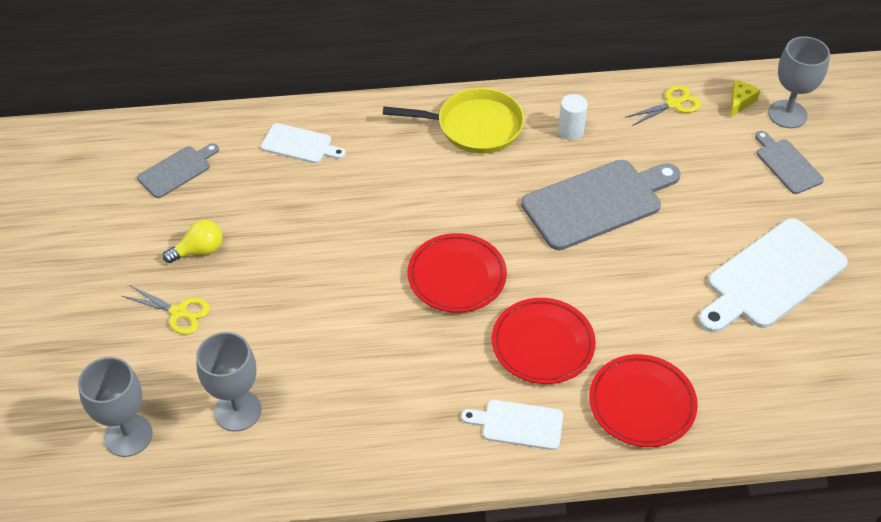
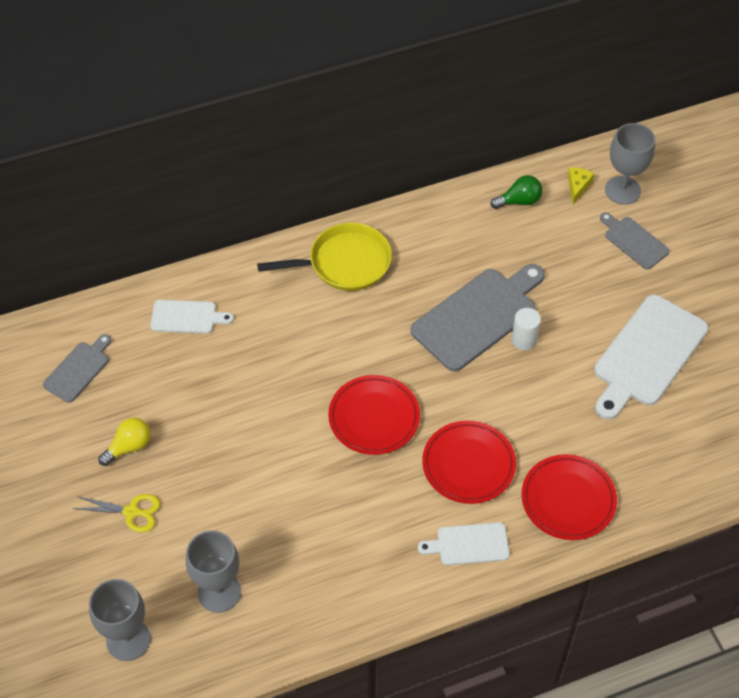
camera: 15 degrees left, 5 degrees up
(570, 131) = (434, 249): white cylinder -> white cylinder (524, 340)
(673, 104) = (519, 201): yellow scissors -> green light bulb

